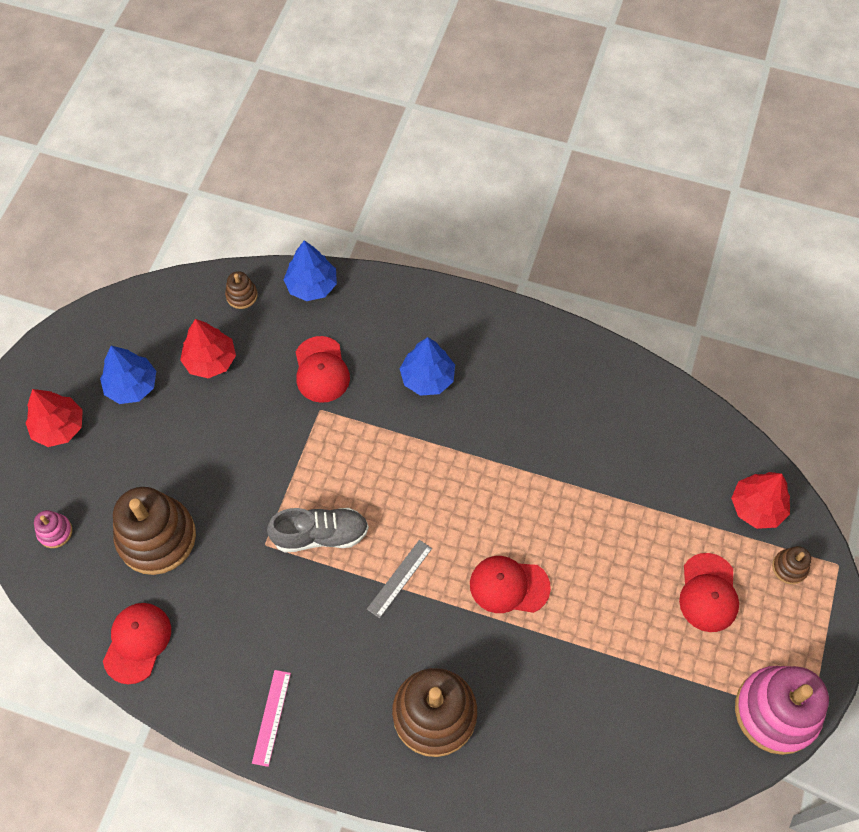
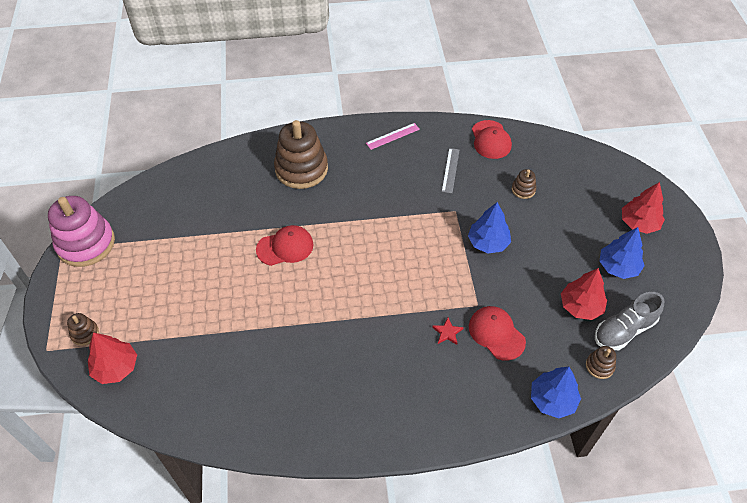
camera: 155 degrees right, 10 degrees down
(55, 532) = (584, 170): pink stacking toy -> none
(157, 537) = (523, 190): brown stacking toy -> brown stacking toy, size x0.44
(271, 717) = (393, 136): pink ruler -> pink ruler turned 75 degrees clockwise
(320, 535) = (424, 229): grey shoe -> grey shoe (624, 330)
(372, 393) = (447, 332): none -> red star
(399, 578) = (359, 225): grey ruler -> grey ruler (450, 170)
(427, 378) = (412, 362): blue tree -> blue tree (488, 243)
(708, 593) = (144, 294): red cap -> none

